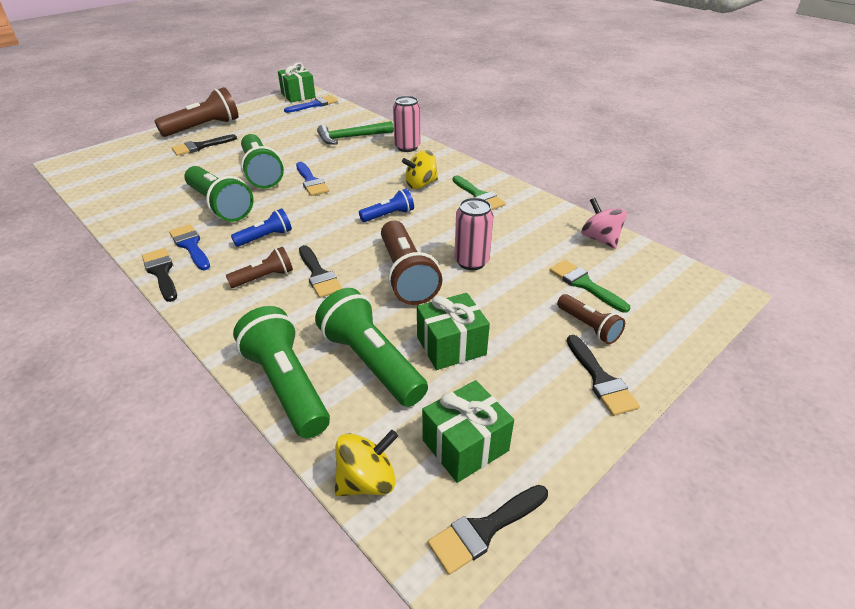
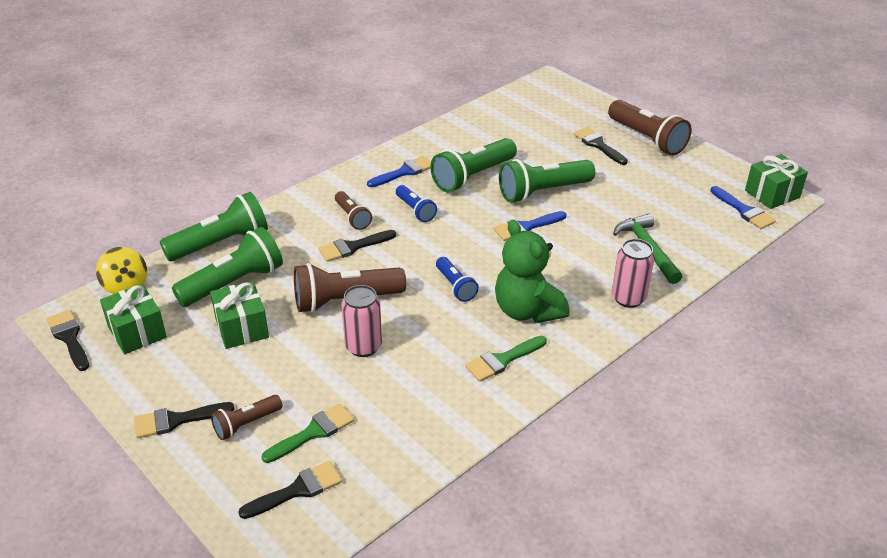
camera: 90 degrees right, 0 degrees up
(161, 272) = (366, 165): black brush -> black brush (297, 490)
(421, 184) = (527, 310): yellow spinning top -> green teddy bear
(600, 239) = (400, 463): pink spinning top -> none

